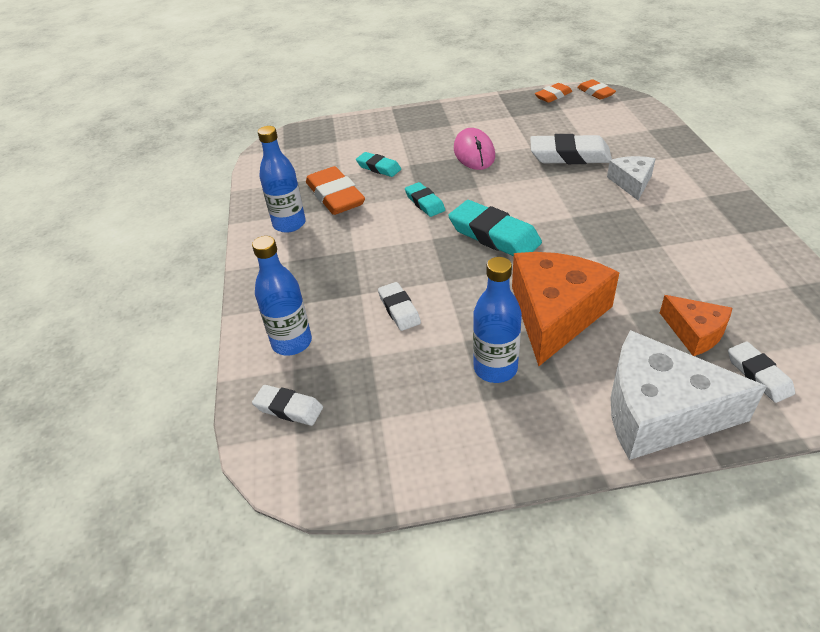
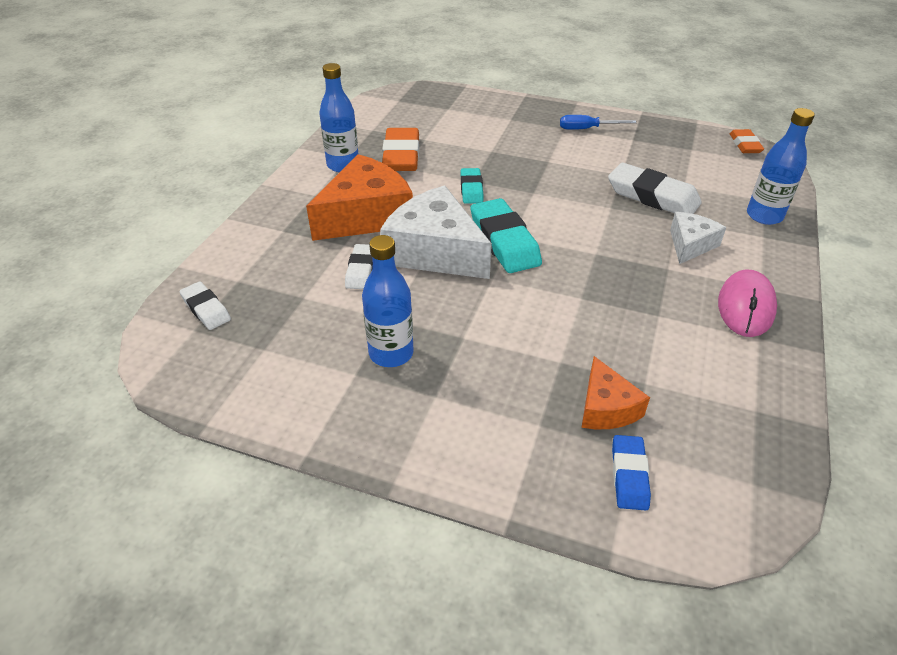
camera: 25 degrees right, 0 degrees up
(292, 342) = (255, 260): blue bottle -> blue bottle (764, 216)
(378, 167) = (461, 144): turquoise eraser -> none
(469, 119) = (587, 129): none -> blue screwdriver
(474, 153) = (561, 161): pink mouse -> pink mouse (745, 306)
(553, 96) = (695, 134): orange eraser -> none
(555, 314) = (489, 332): orange cheese -> orange cheese (366, 216)
(659, 412) = (496, 459): white cheese -> white cheese (435, 251)
(758, 375) = (629, 475): white eraser -> blue eraser

